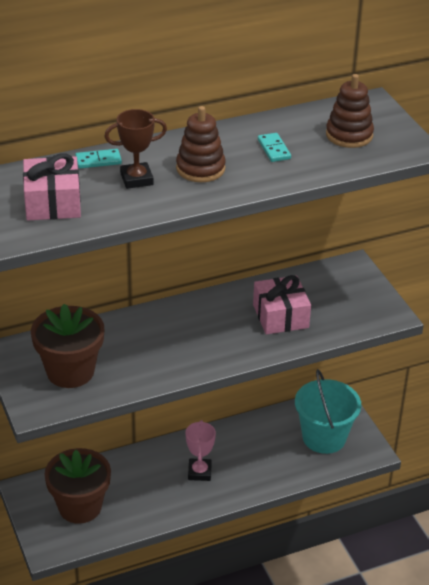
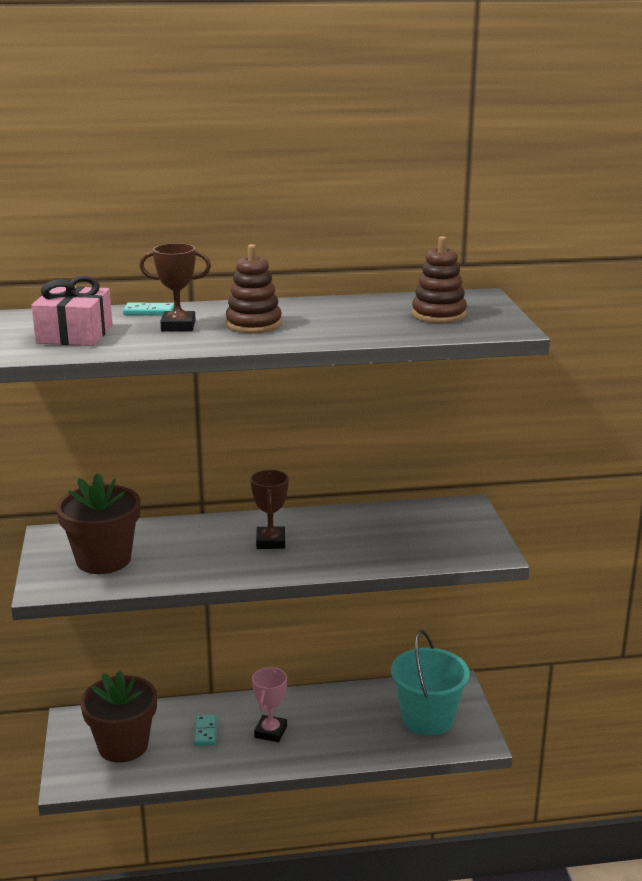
camera: 15 degrees right, 15 degrees down
(204, 330) = (271, 542): none -> brown trophy
(274, 149) = (346, 318): turquoise domino -> turquoise domino (205, 732)
(280, 316) = (363, 540): pink gift -> none

